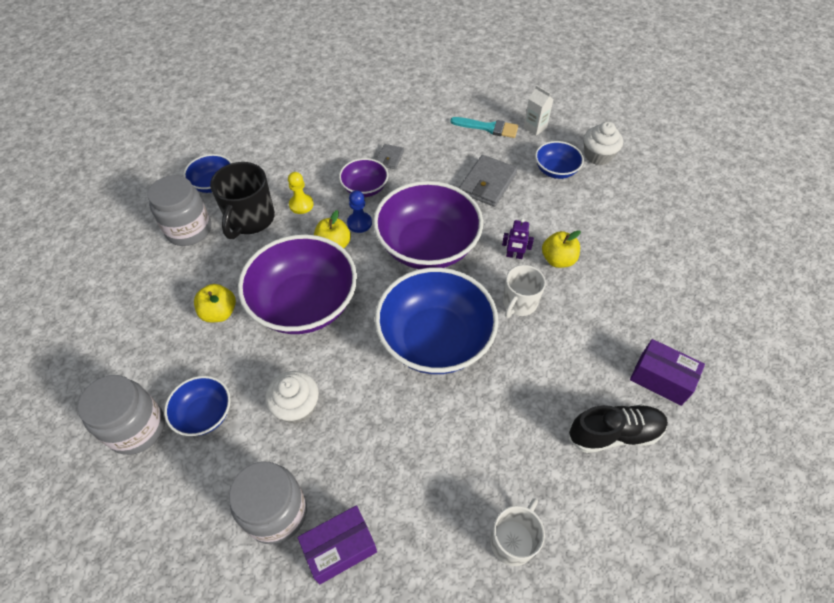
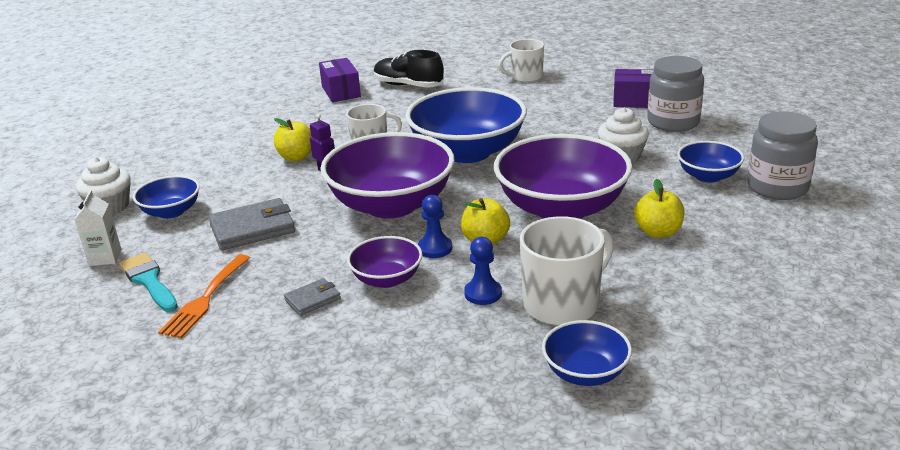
camera: 140 degrees left, 25 degrees down
(189, 230) = (656, 324): grey jar -> none
(250, 219) = (563, 304): black mug -> white mug
(301, 205) = (483, 293): yellow pawn -> blue pawn
(444, 133) = (205, 299): none -> orange fork

